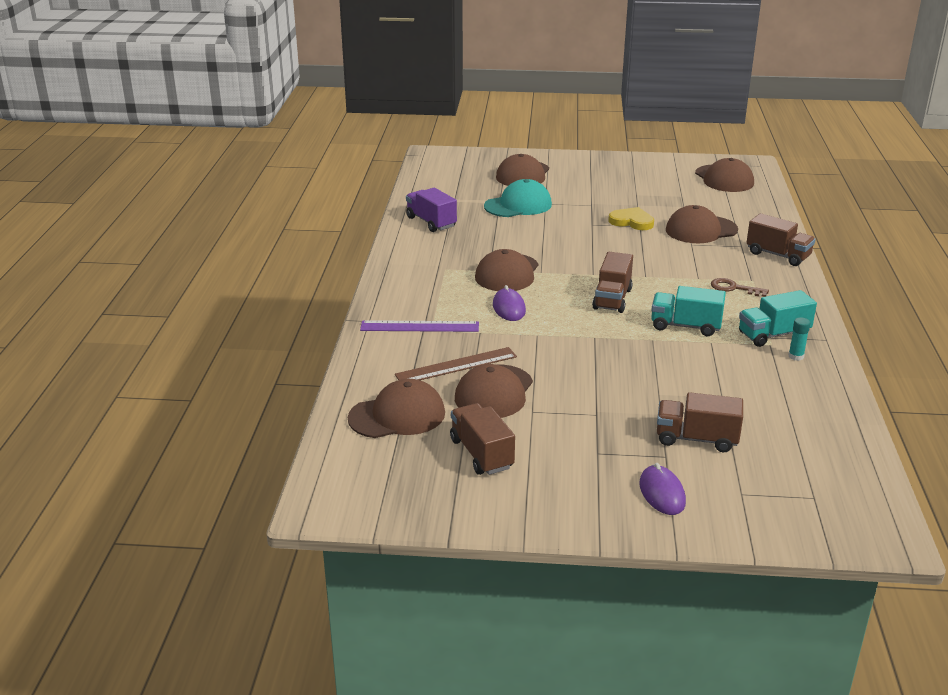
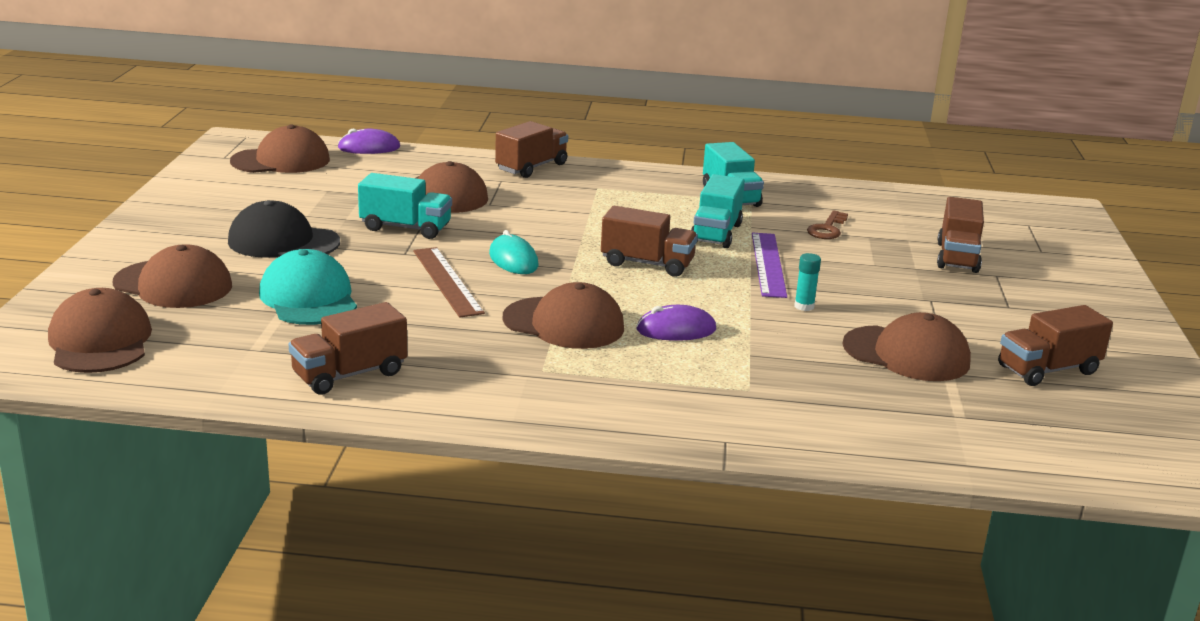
camera: 90 degrees left, 5 degrees down
(397, 415) = (991, 422): brown cap -> brown cap (100, 341)
(419, 326) = (740, 398): purple ruler -> purple ruler (768, 264)
(431, 222) = (349, 374): purple truck -> brown truck
(456, 365) = (847, 375): brown ruler -> brown ruler (447, 281)
(592, 192) = (283, 242): none -> black cap
(597, 255) = (513, 260): none -> turquoise mouse
(632, 221) = (405, 228): yellow heart -> turquoise truck
(662, 493) = (1063, 284): purple mouse -> purple mouse (369, 148)
(734, 288) = (618, 199): brown key -> brown key (827, 229)
(796, 356) = (775, 194): turquoise glue stick -> turquoise glue stick (804, 306)

